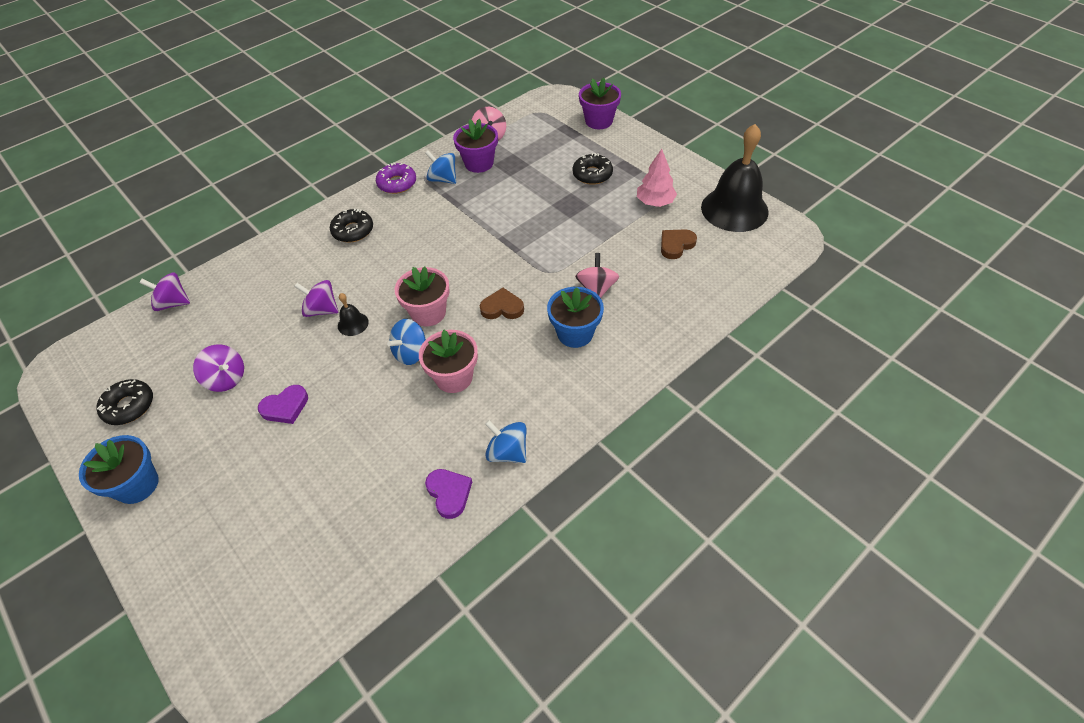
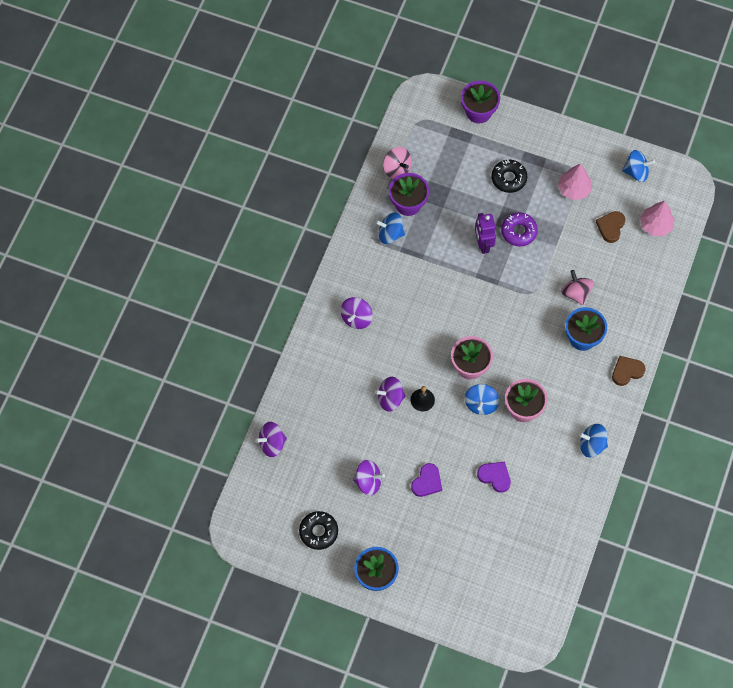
camera: 30 degrees left, 15 degrees up
(353, 231) = (356, 318): black donut -> purple spinning top
(397, 183) = (355, 254): purple donut -> purple donut (518, 232)
(449, 493) = (574, 488): purple heart -> purple heart (495, 477)
(502, 307) = (519, 339): brown heart -> brown heart (627, 371)
(526, 215) = (483, 244): none -> purple robot
(730, 260) = (655, 225): none -> pink tree
(734, 209) = (636, 172): black bell -> blue spinning top

